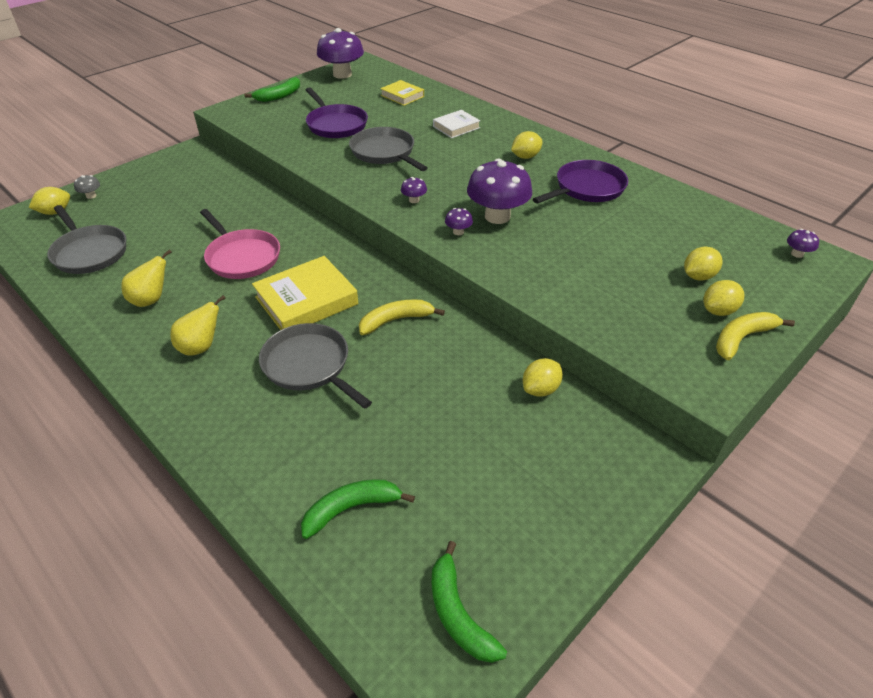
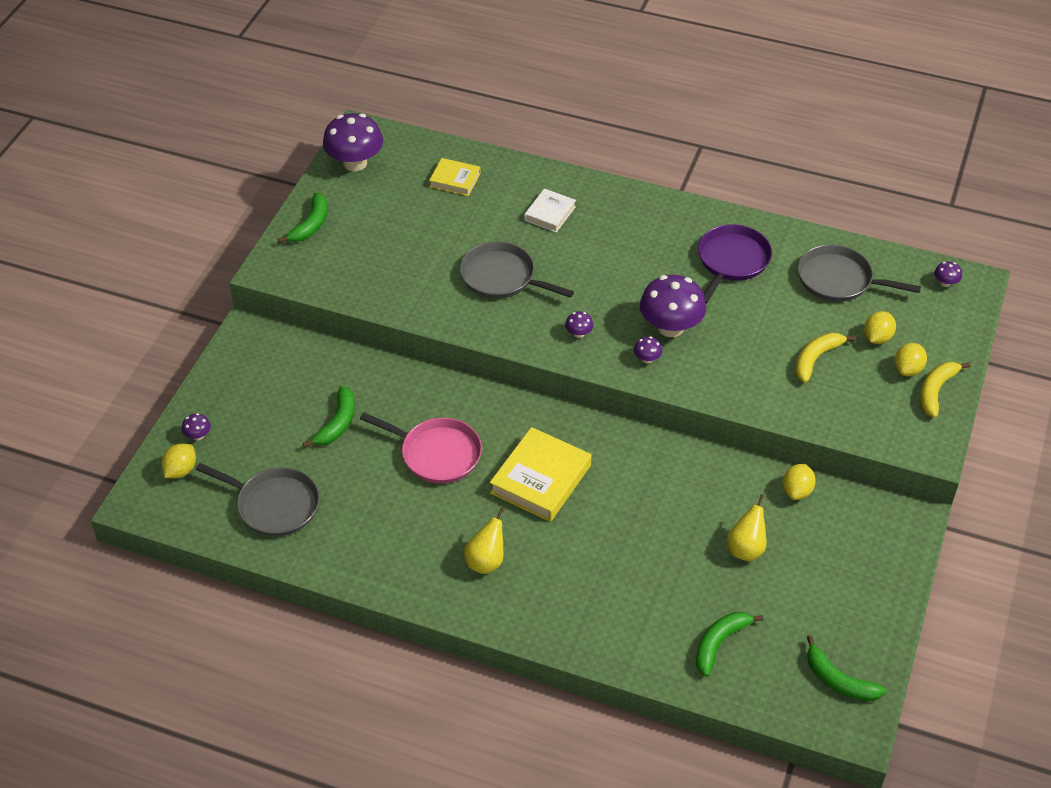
camera: 25 degrees left, 5 degrees up
(91, 196) = (198, 435): grey mushroom -> purple mushroom
(151, 300) = (393, 533): yellow pear -> yellow pear (746, 549)
(191, 216) = (337, 423): none -> green banana
(309, 365) = (595, 542): grey pan -> grey pan (838, 280)
(336, 125) = (416, 252): purple pan -> none
(396, 320) = (636, 470): yellow banana -> yellow banana (816, 359)
(525, 157) = (648, 236): yellow lemon -> none

